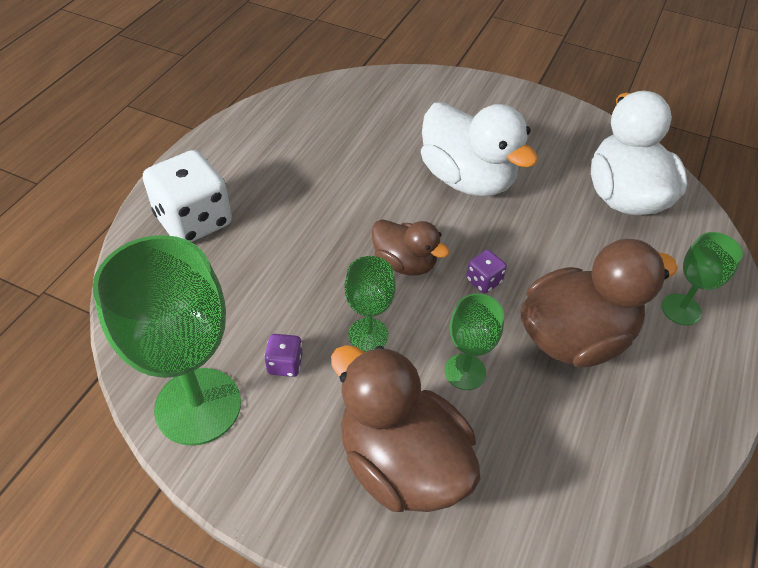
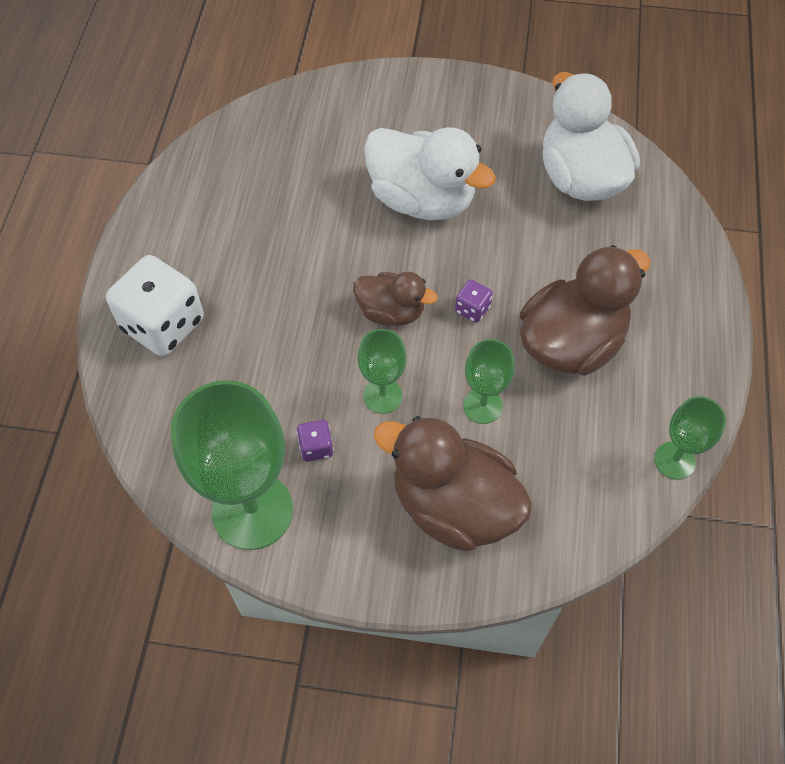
camera: 15 degrees left, 10 degrees up
(681, 309) = (659, 287): green goblet -> green goblet (674, 460)

